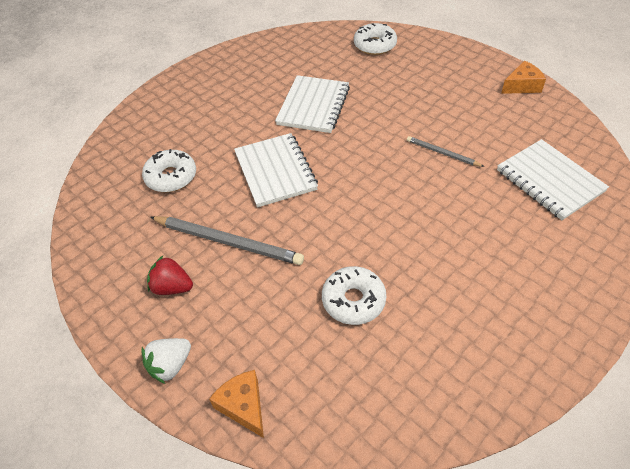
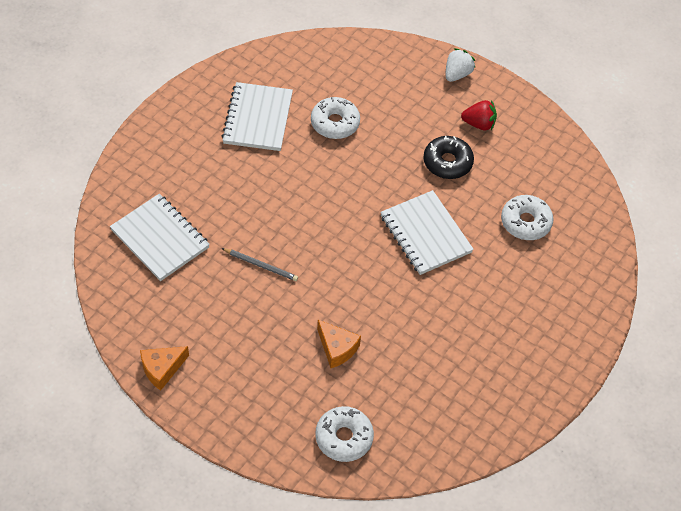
camera: 165 degrees right, 5 degrees up
(228, 242) = (447, 162): grey pencil -> black donut
(243, 406) = (399, 55): orange cheese -> orange cheese (337, 348)
(313, 106) = (405, 323): white notebook -> white notebook (258, 118)

